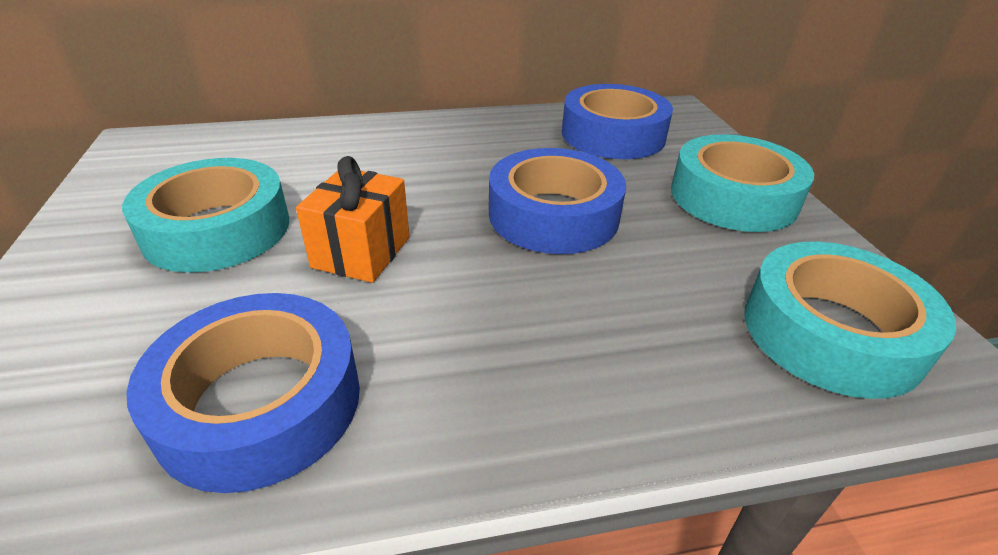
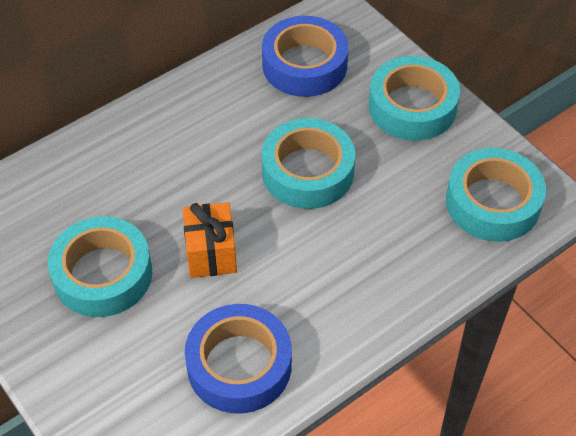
camera: 25 degrees left, 15 degrees up
(553, 215) = (307, 171): blue tape -> turquoise tape

